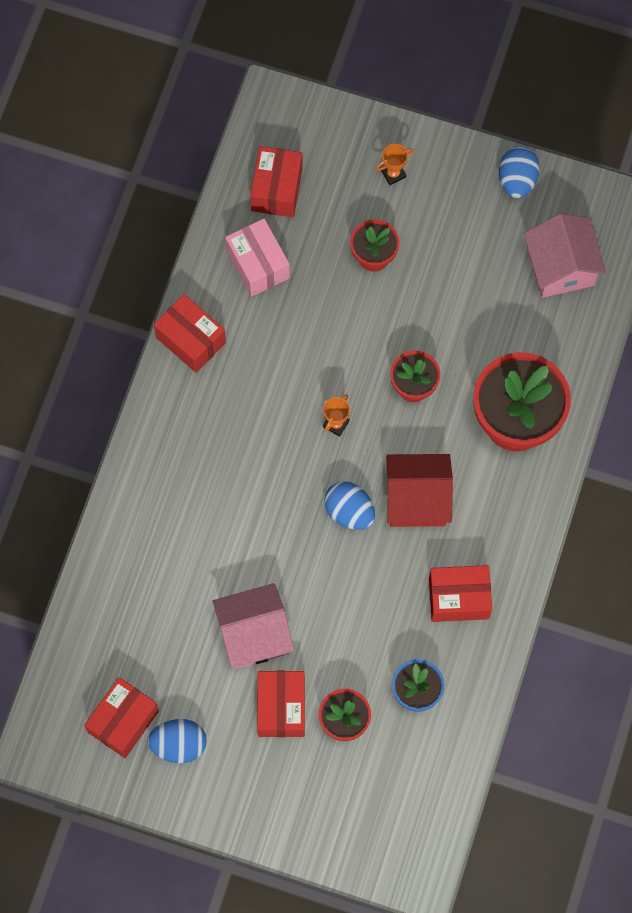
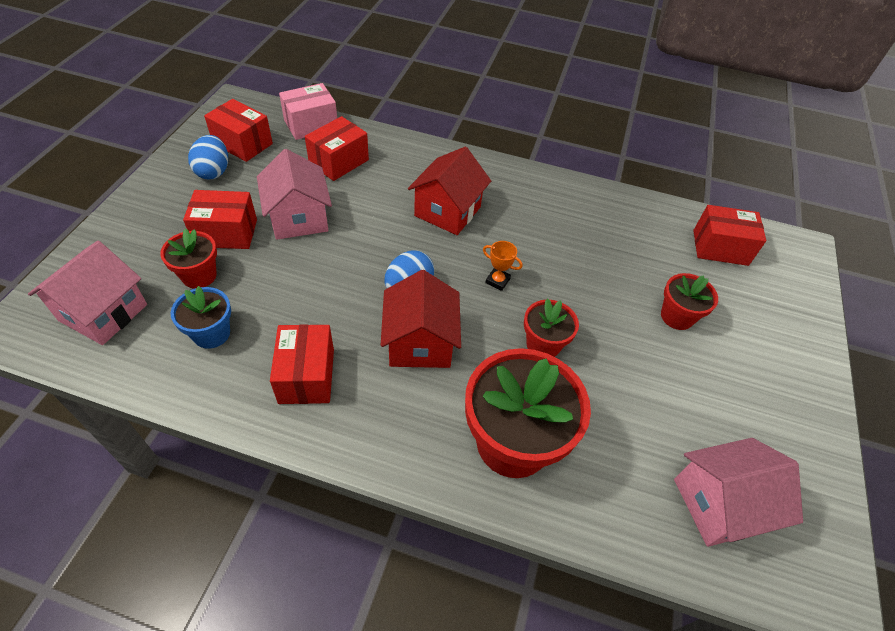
camera: 85 degrees right, 20 degrees down
(191, 340) = (564, 189): red box -> red box (339, 162)
(234, 473) = (447, 211): none -> red house
(258, 264) = (643, 233): pink box -> pink box (311, 125)
(393, 174) = (772, 336): orange trophy -> none
(396, 801) = (103, 312): none -> pink house
(517, 180) = (814, 457): blue egg -> none

